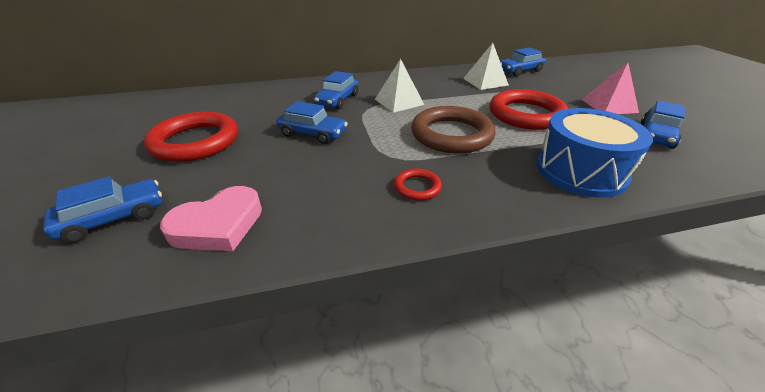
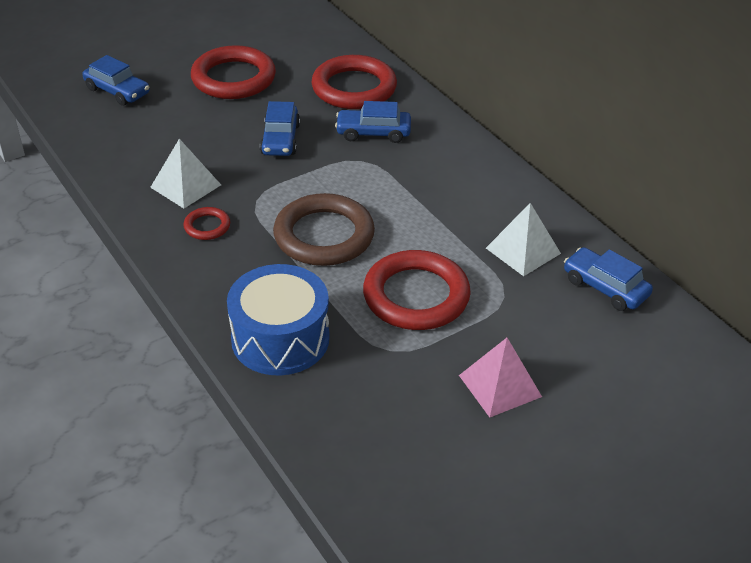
camera: 70 degrees right, 5 degrees up
(218, 225) = (124, 138): pink heart -> none
(275, 98) = (354, 88): none -> red ring
(399, 102) = (396, 180): white pyramid -> white pyramid (186, 186)
(656, 135) = (410, 422): blue car -> none

